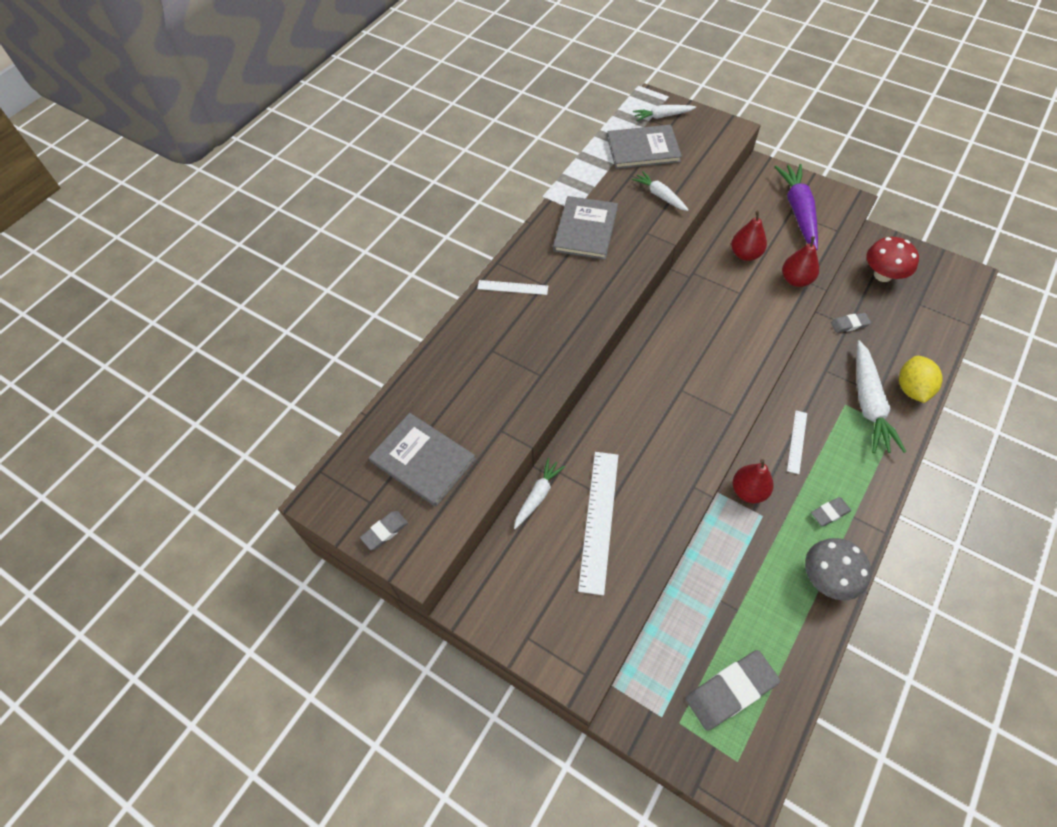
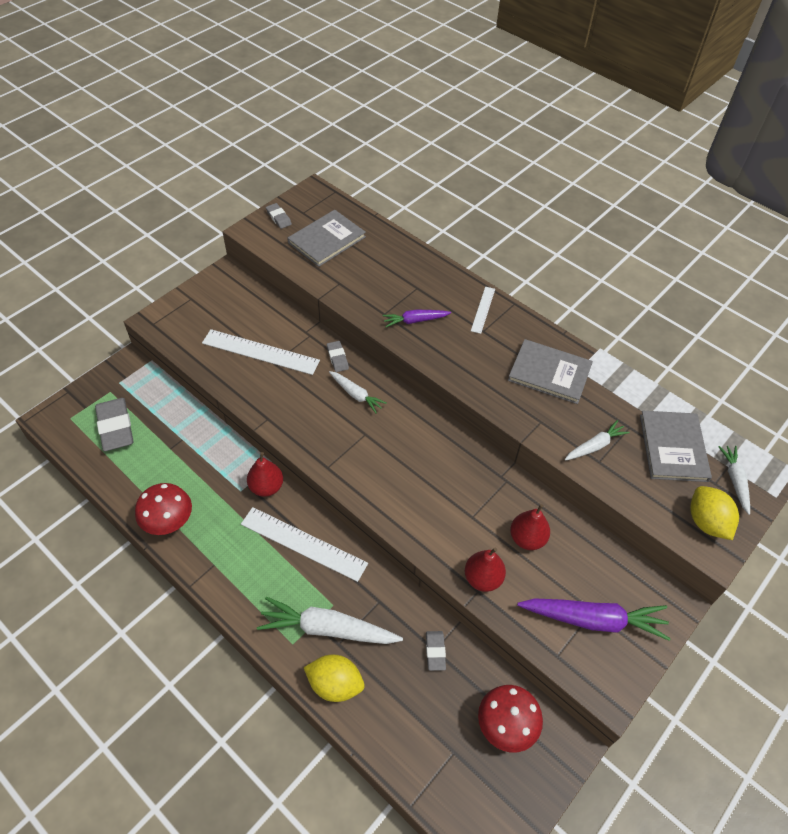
camera: 95 degrees right, 5 degrees down
(538, 496) = (293, 320): white carrot -> white carrot (356, 395)
(544, 344) = (415, 321): none -> purple carrot
(708, 132) = (706, 522): none -> yellow lemon
(797, 441) = (303, 543): white ruler -> white ruler, size x1.87
(827, 578) = (169, 521): grey mushroom -> red mushroom
(829, 513) = (224, 545): grey eraser -> grey eraser (337, 358)

